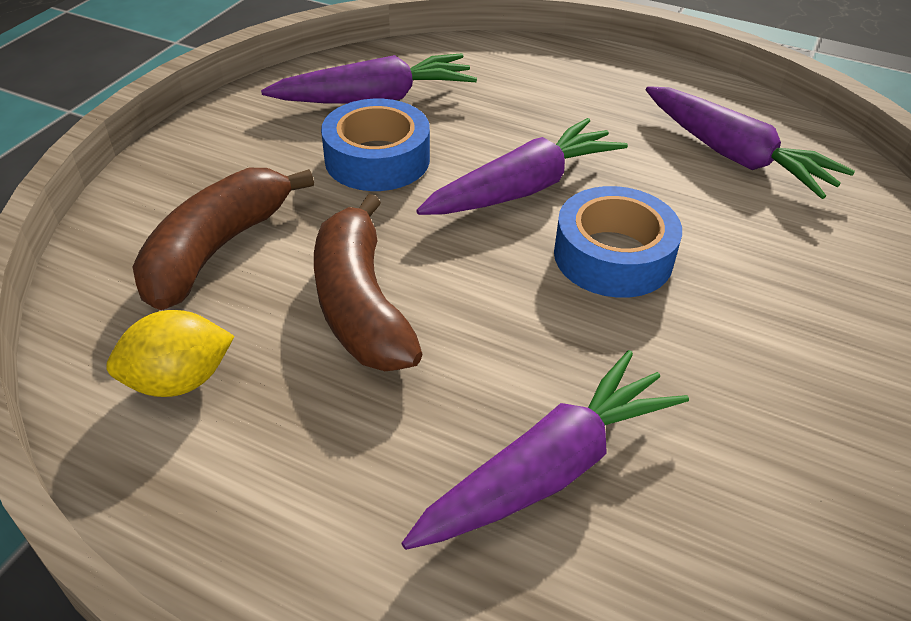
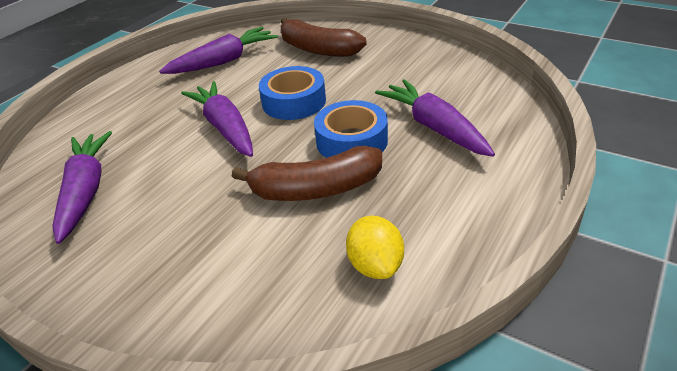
camera: 80 degrees left, 5 degrees down
(216, 249) = (245, 263): brown banana -> brown banana (317, 49)
(377, 159) = (167, 188): blue tape -> blue tape (352, 141)

